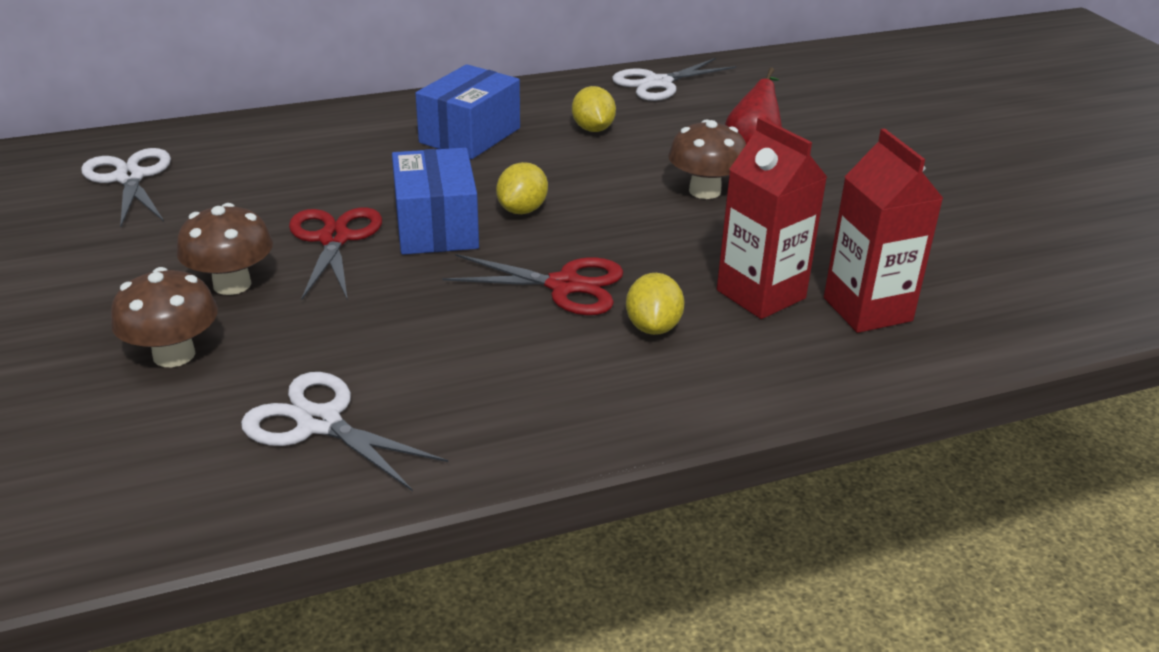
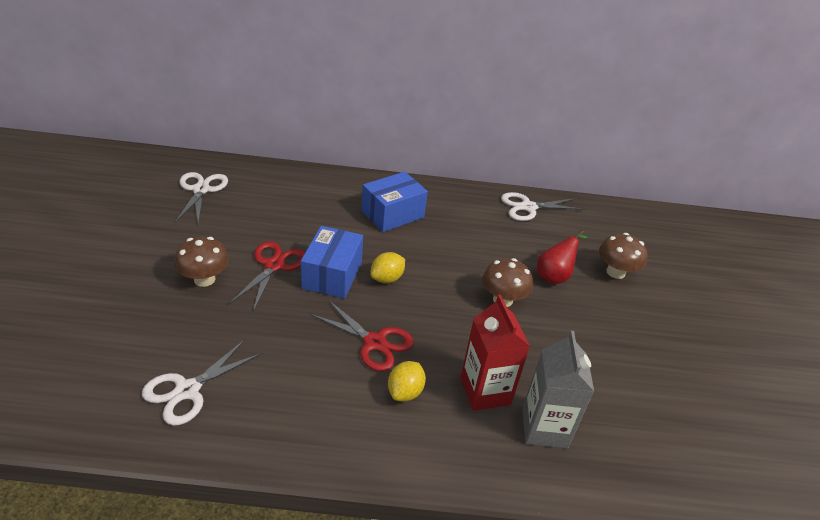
camera: 20 degrees right, 5 degrees up
(174, 355) = (148, 316): brown mushroom -> brown mushroom (615, 272)
(320, 423) = (187, 390): white scissors -> white scissors turned 105 degrees counterclockwise
(593, 129) = (466, 231): yellow lemon -> none
(867, 309) = (544, 428): red carton -> grey carton

